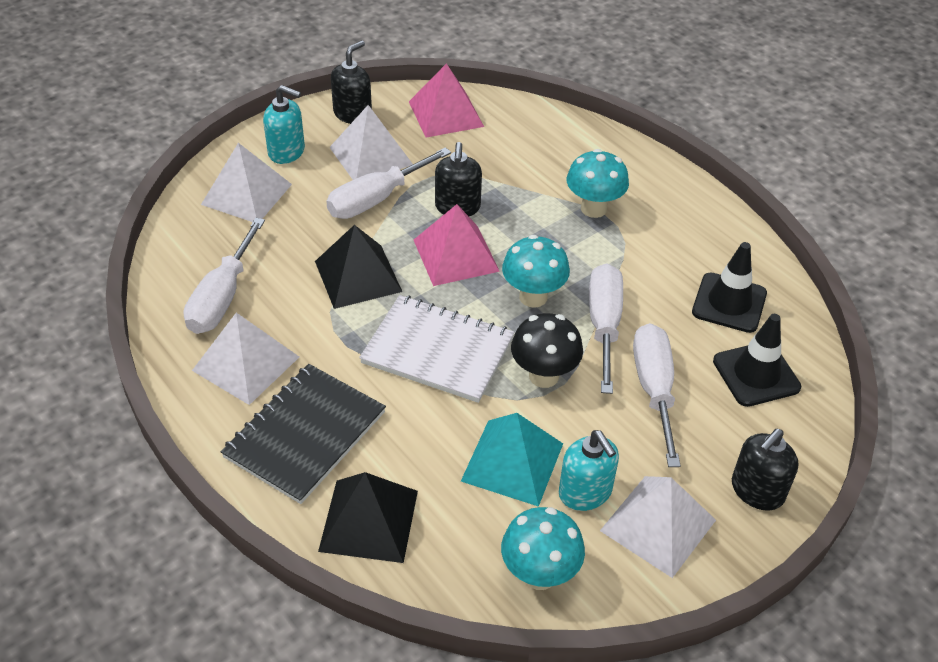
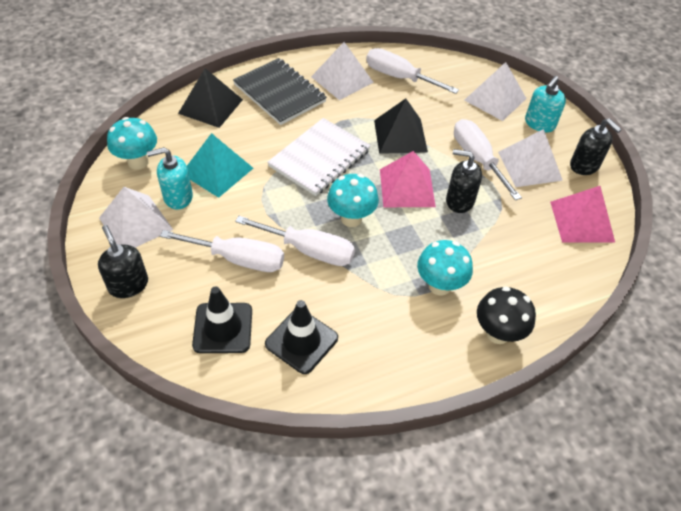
camera: 105 degrees right, 5 degrees up
(544, 376) = (276, 204): black mushroom -> black mushroom (498, 333)

